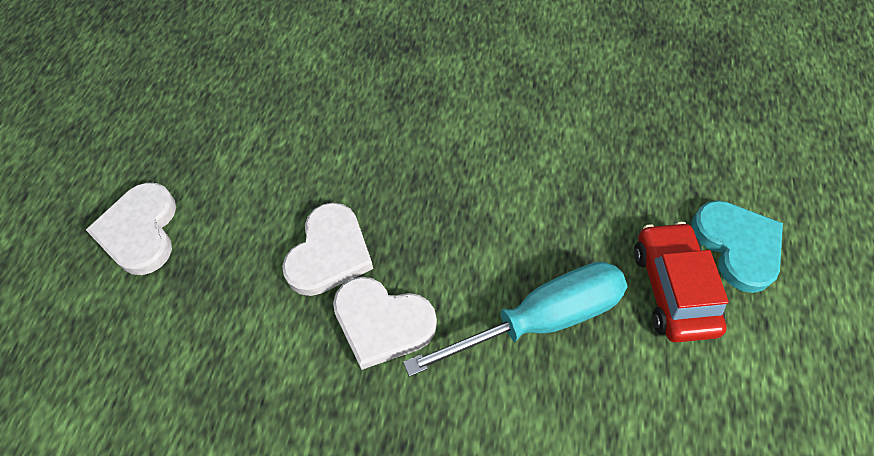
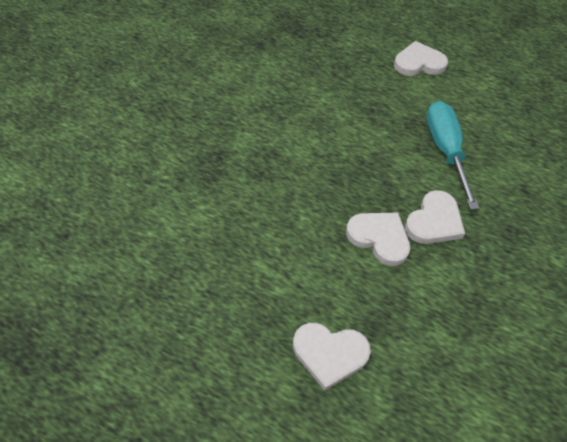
camera: 75 degrees left, 5 degrees down
(672, 289) = (438, 94): red car -> none
(737, 246) = (419, 63): turquoise heart -> white heart

